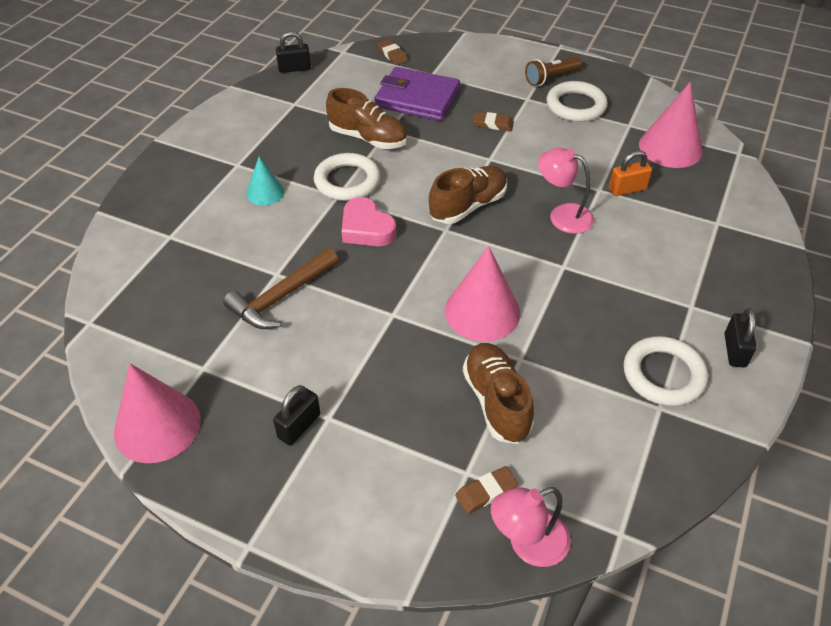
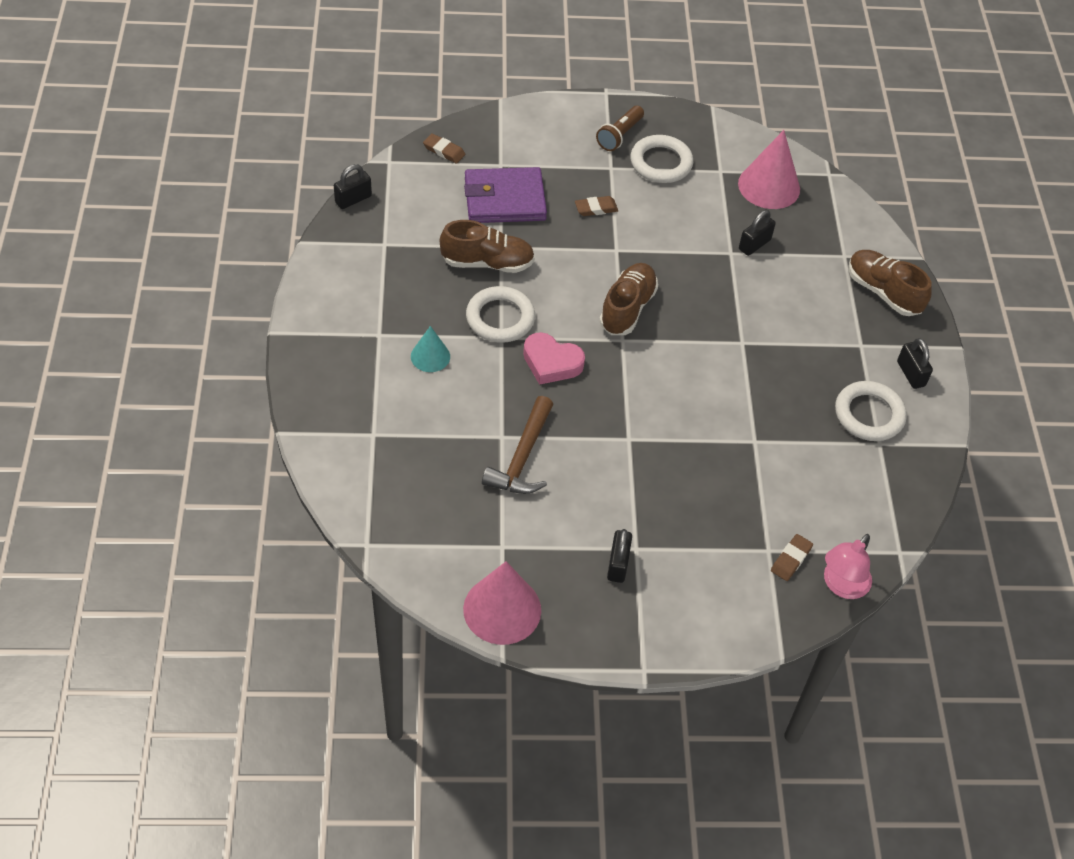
camera: 30 degrees left, 5 degrees up
(482, 311) = (700, 409): pink cone -> none
(496, 402) = (757, 485): brown shoe -> brown shoe (883, 292)
(562, 215) = (714, 290): pink lamp -> none
(627, 189) = (754, 244): orange padlock -> black padlock

